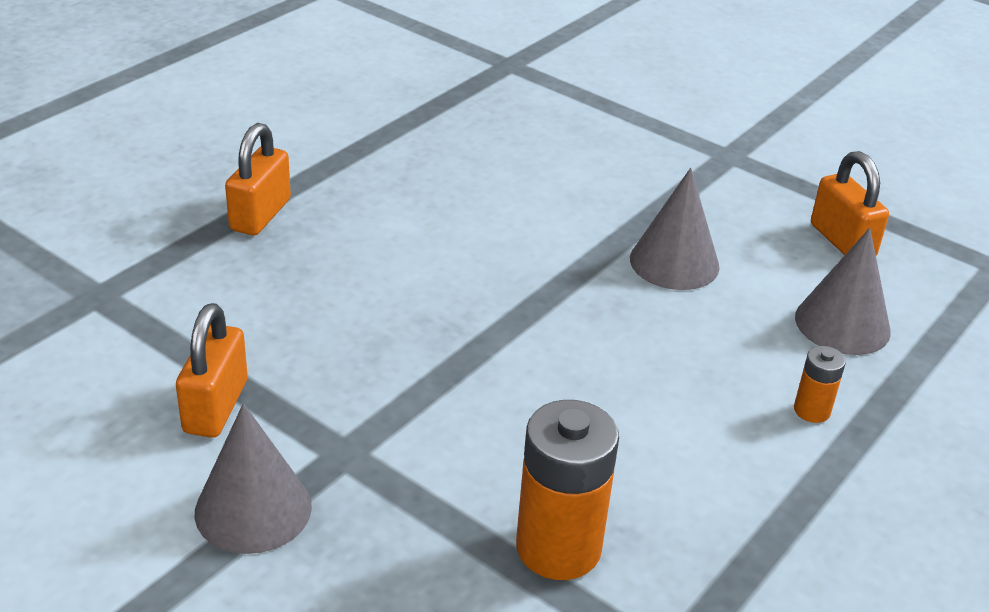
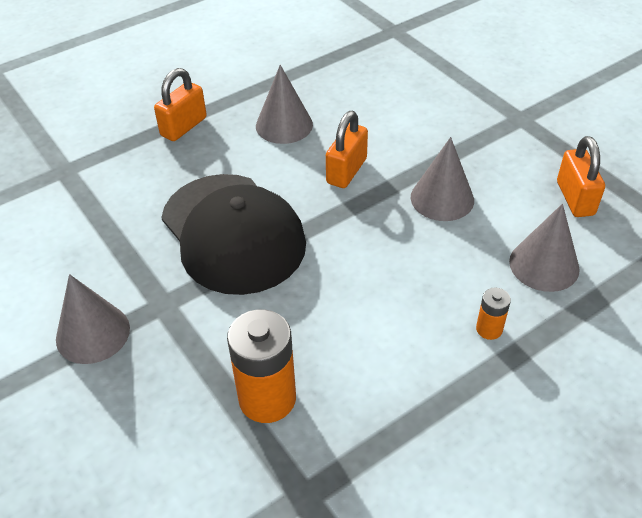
camera: 20 degrees right, 10 degrees up
(216, 407) = (100, 259): orange padlock -> orange padlock (346, 171)
(404, 344) = (233, 233): none -> black cap
(410, 197) = (284, 125): none -> grey cone

